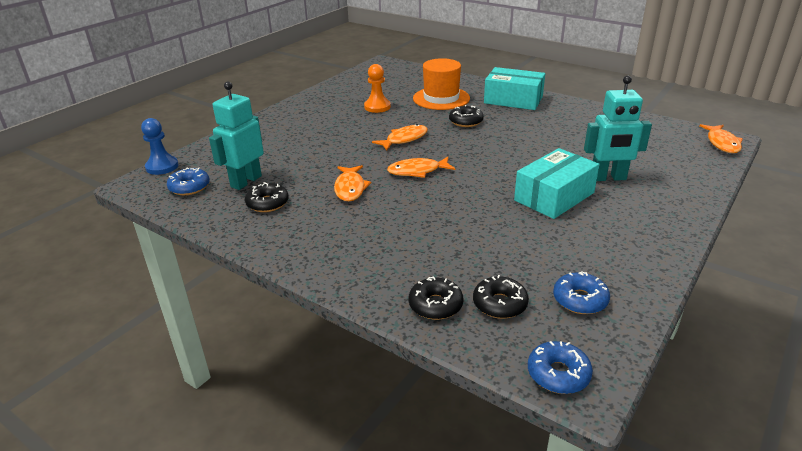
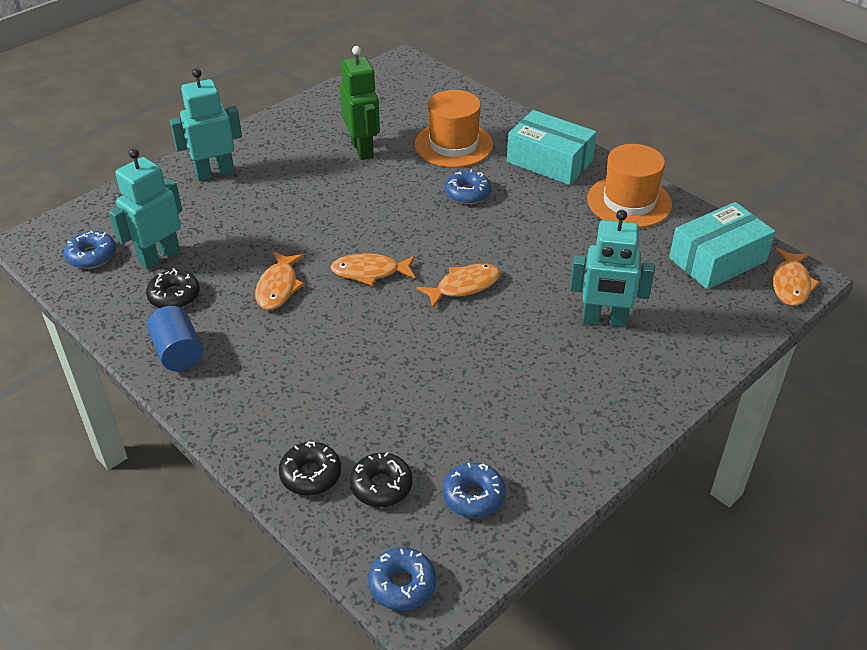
camera: 10 degrees right, 10 degrees up
(162, 167) = (68, 217): blue pawn -> none
(271, 130) = (215, 173): none -> turquoise robot
(285, 238) = (178, 352): none -> blue cylinder
(377, 107) = (363, 149): orange pawn -> green robot
(404, 139) = (375, 214): orange fish -> orange fish (464, 286)
(466, 121) = (467, 193): black donut -> blue donut
(554, 196) = (520, 340): turquoise box -> turquoise box (717, 260)
(581, 114) = (629, 202): none -> orange hat

